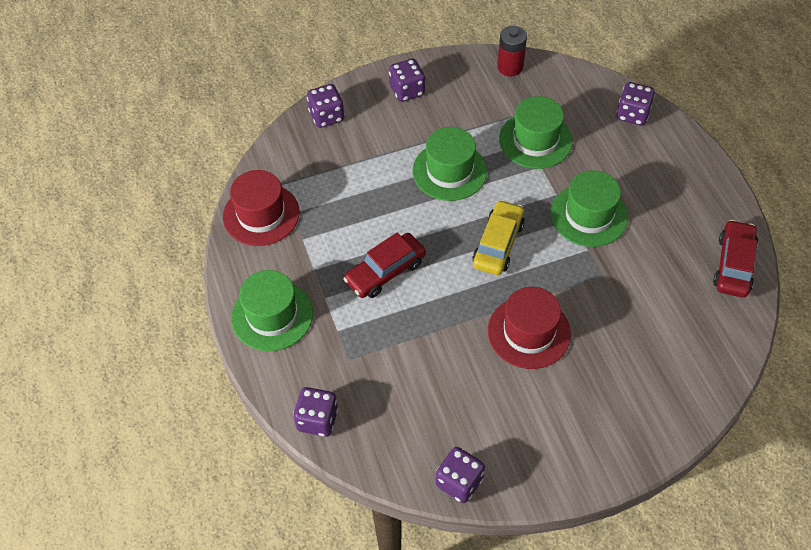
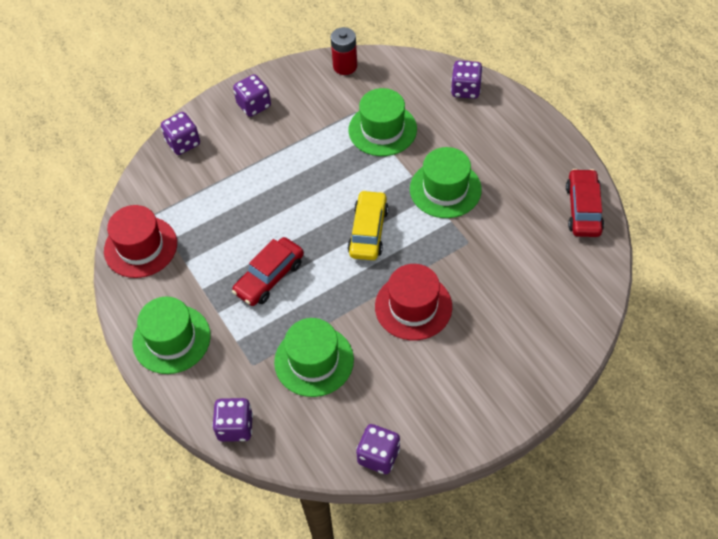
camera: 10 degrees left, 0 degrees up
(449, 171) = (309, 173): green hat -> green hat (314, 361)

